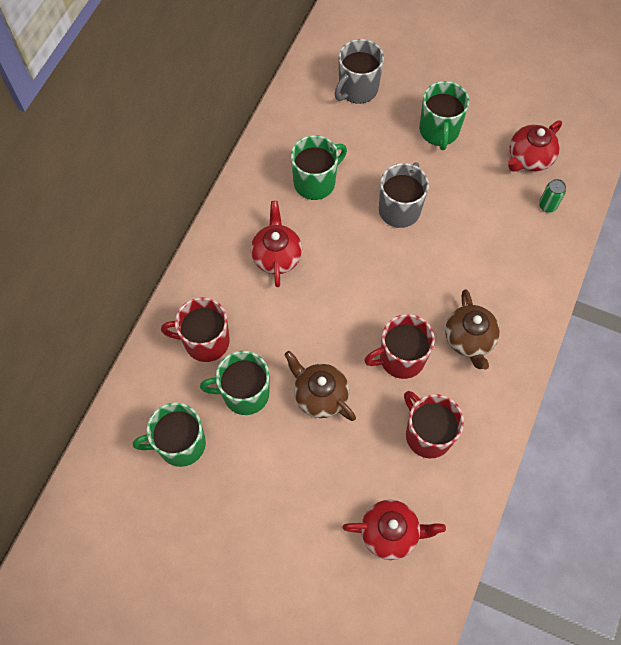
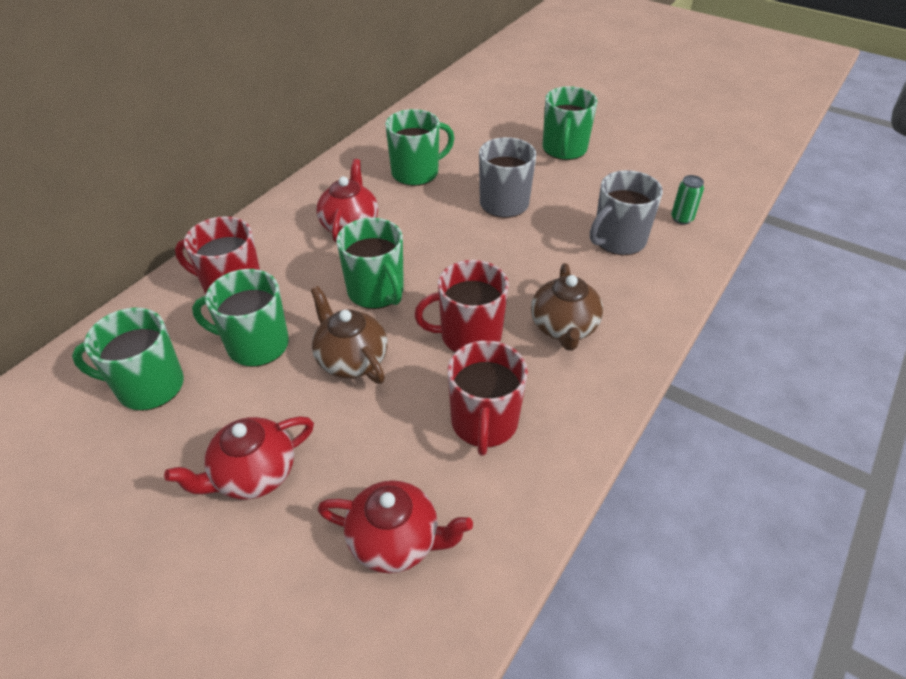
camera: 10 degrees right, 20 degrees down
(319, 326) = (376, 291): none -> green mug
(357, 89) = (484, 113): grey mug -> grey mug (618, 240)
(427, 434) = (484, 423): red mug -> red mug turned 150 degrees counterclockwise
(529, 158) = (664, 179): red teapot -> red teapot (253, 474)

